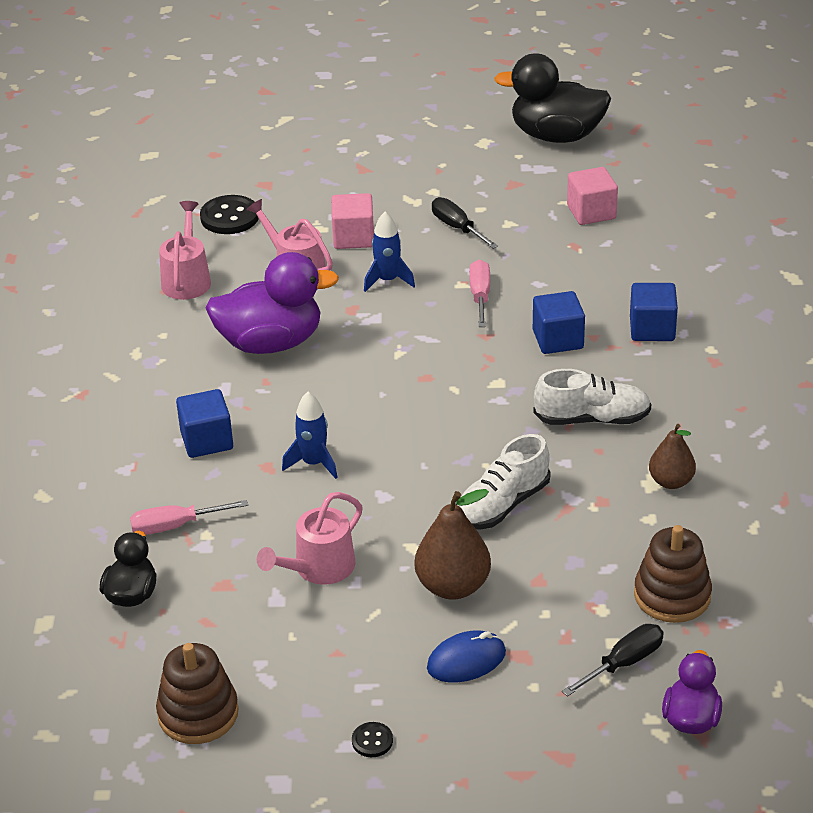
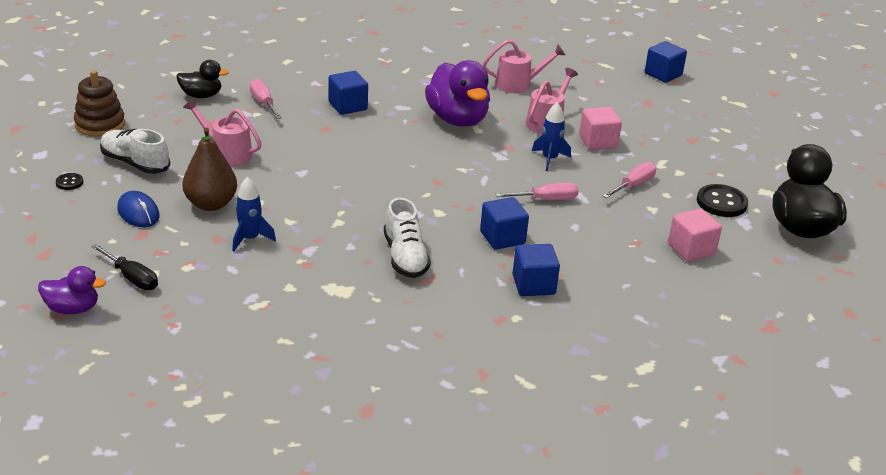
camera: 75 degrees right, 5 degrees down
(194, 160) = (663, 74): none -> blue cube
(229, 217) = (599, 93): black button -> black button (721, 202)
(313, 463) = (331, 144): blue rocket -> blue rocket (250, 239)
(457, 228) = (633, 185): black screwdriver -> pink screwdriver
(502, 505) = (297, 220): white shoe -> white shoe (135, 163)
(671, 481) = (335, 297): brown pear -> none
(672, 595) = (202, 299): brown stacking toy -> none

